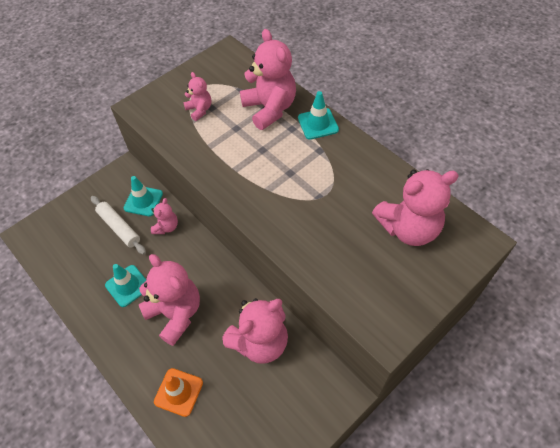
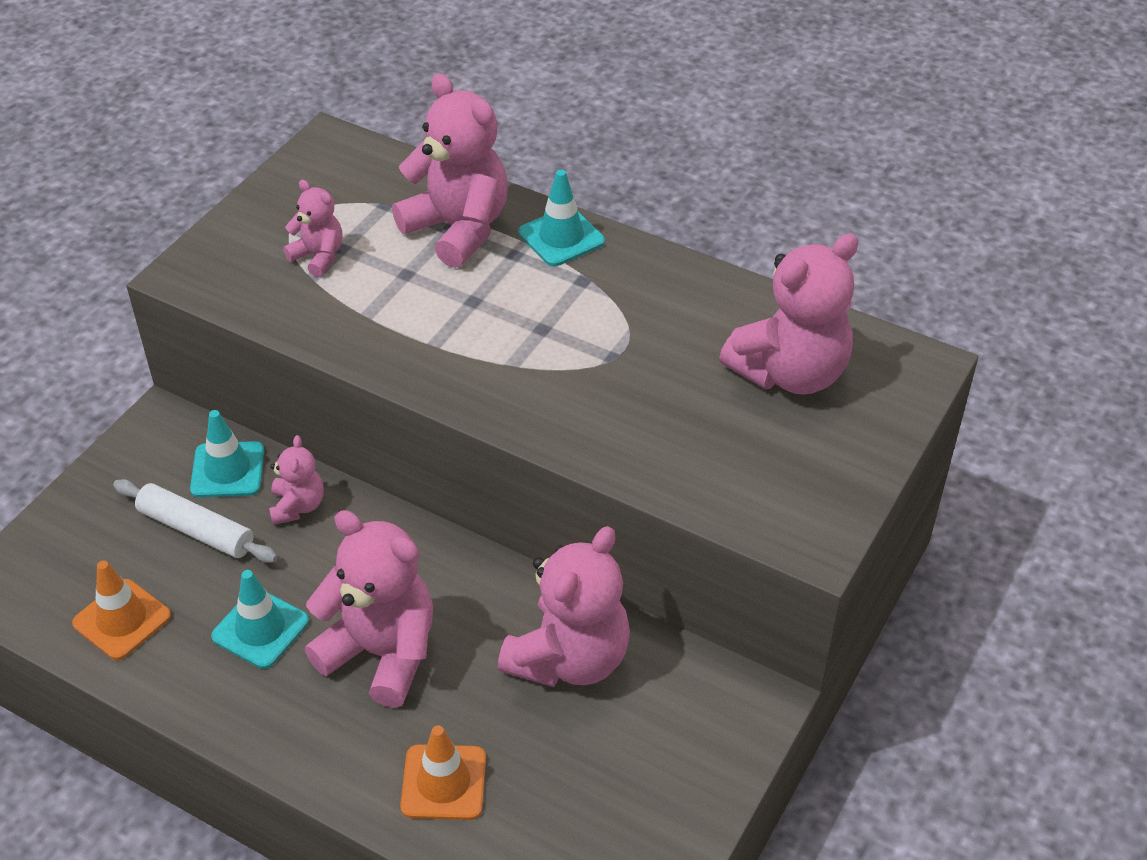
camera: 20 degrees left, 10 degrees down
(72, 264) = (122, 619): none -> orange traffic cone

